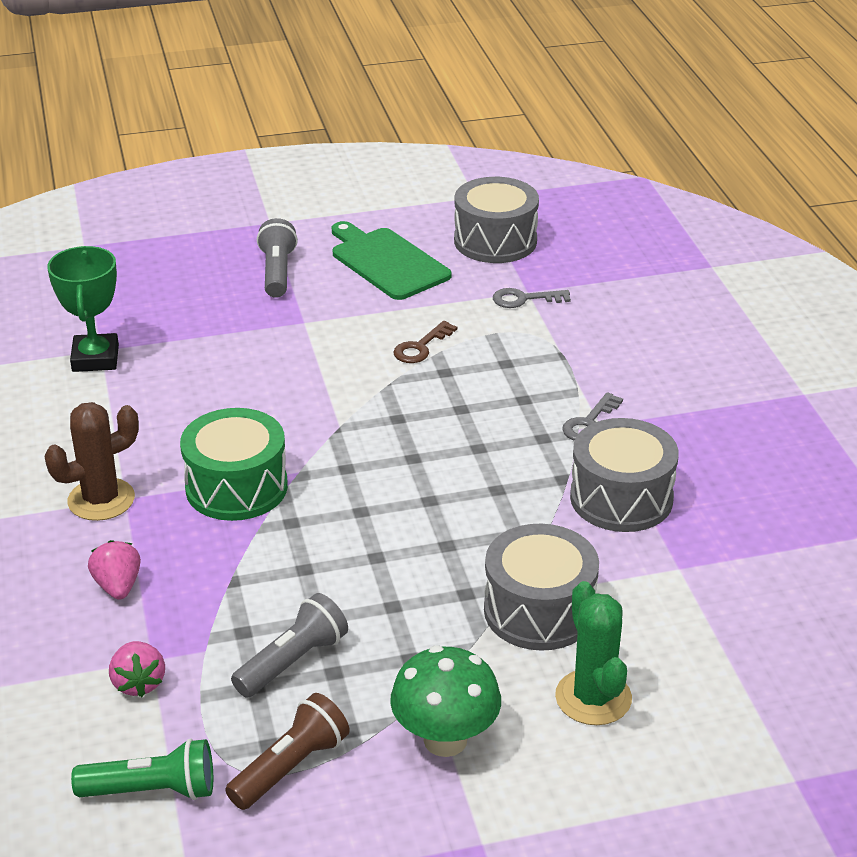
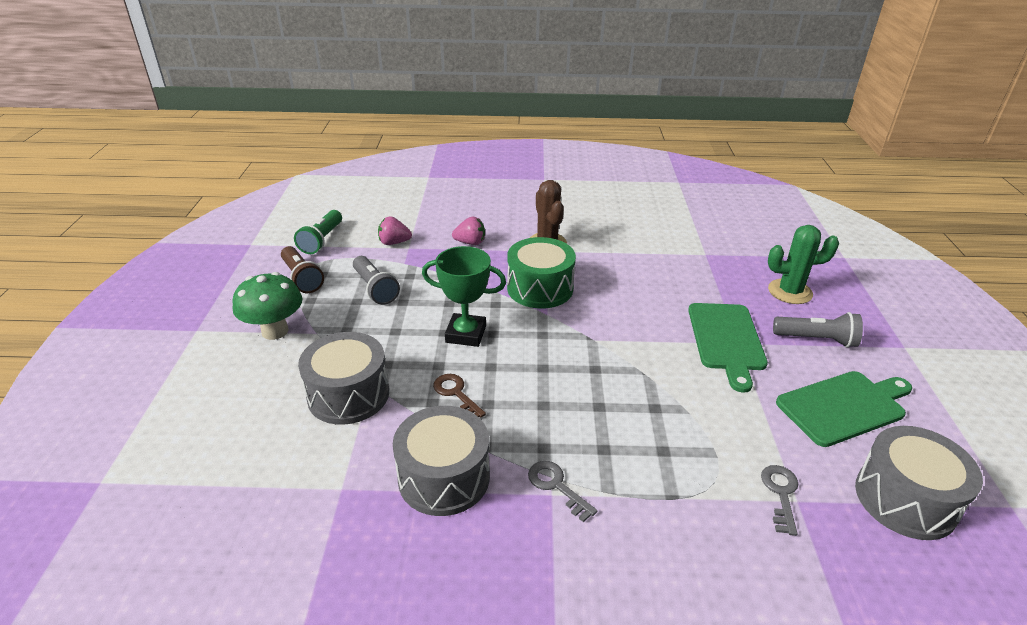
camera: 105 degrees right, 0 degrees up
(95, 358) = (695, 251): green trophy -> green trophy (466, 334)
(302, 330) = (726, 340): none -> green cutting board
(421, 347) = (696, 401): brown key -> brown key (456, 394)
(593, 698) = (254, 400): green cactus -> green cactus (790, 292)

